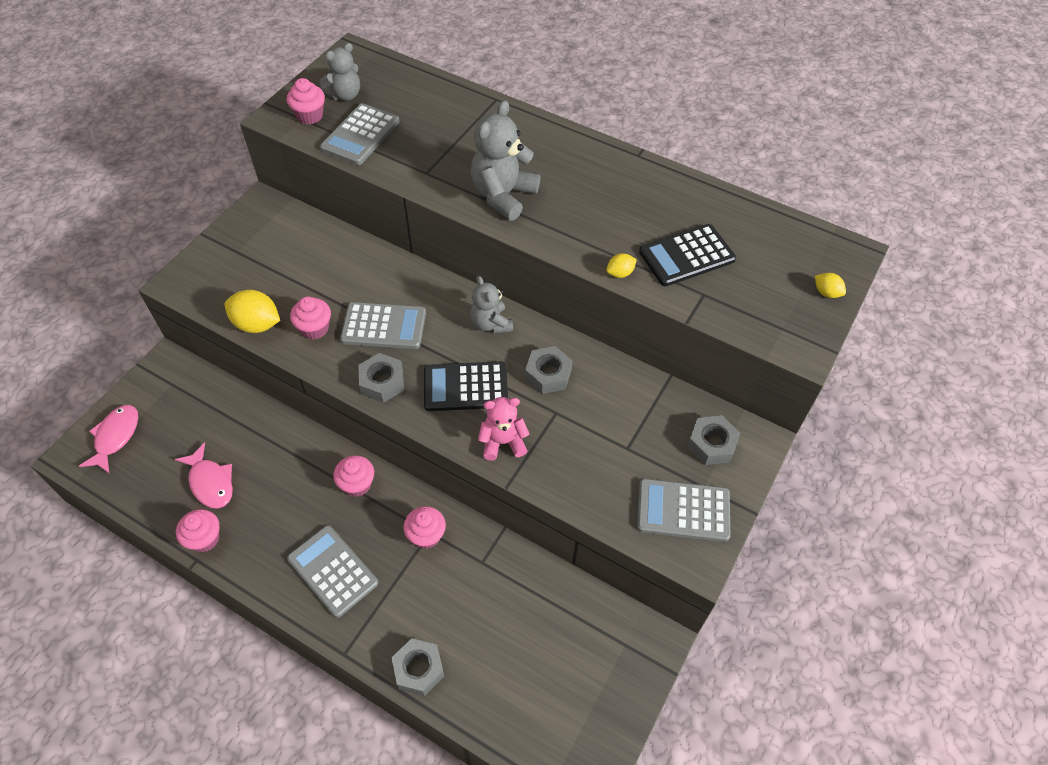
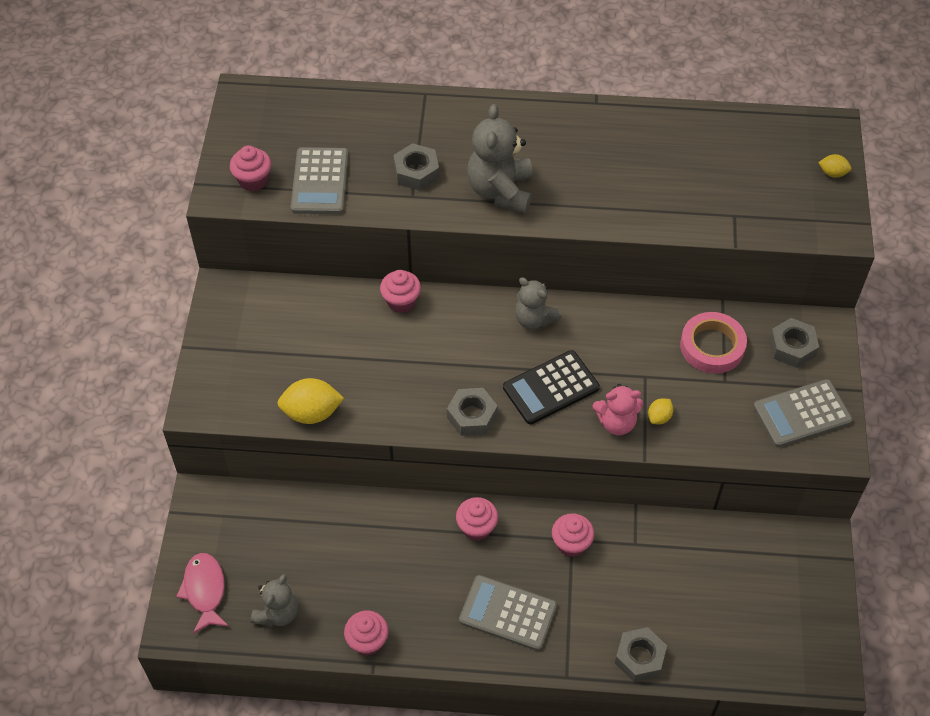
camera: 25 degrees left, 0 degrees up
(210, 482) = (334, 589): pink fish -> none
(315, 328) = (371, 393): pink cupcake -> pink cupcake (401, 301)
(345, 95) = (272, 144): grey teddy bear -> grey teddy bear (277, 613)
(384, 326) = (436, 363): grey calculator -> none
(503, 442) = (616, 422): pink teddy bear -> pink teddy bear turned 150 degrees counterclockwise
(548, 374) = (616, 345): grey nut -> grey nut (416, 172)
(620, 273) = (653, 225): yellow lemon -> yellow lemon (659, 417)
(635, 412) = (712, 346): none -> pink tape
(686, 256) = (699, 185): black calculator -> none

